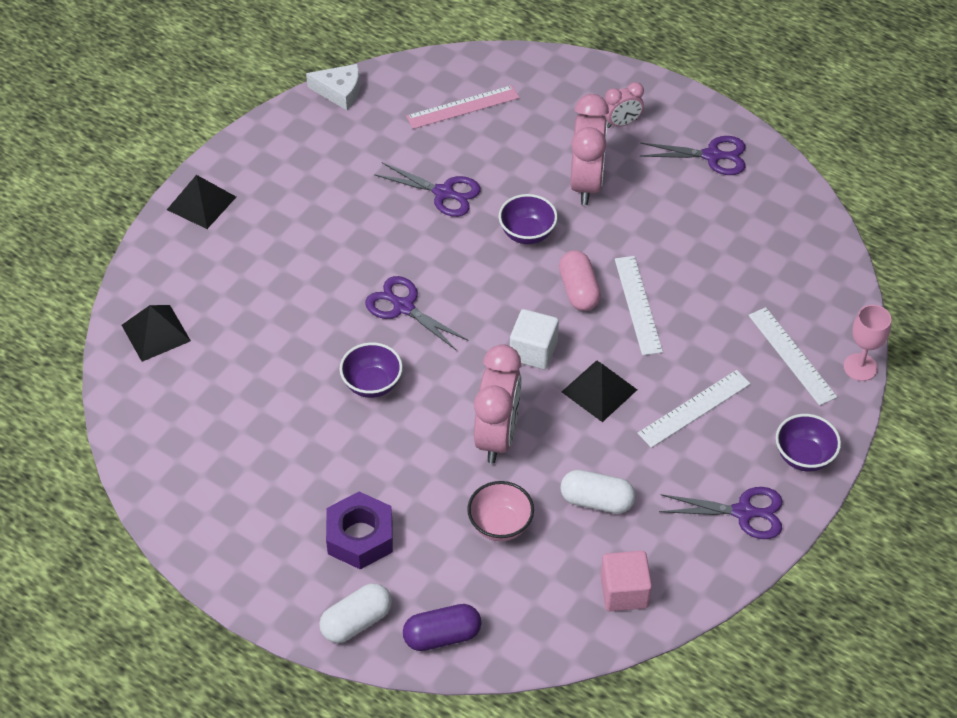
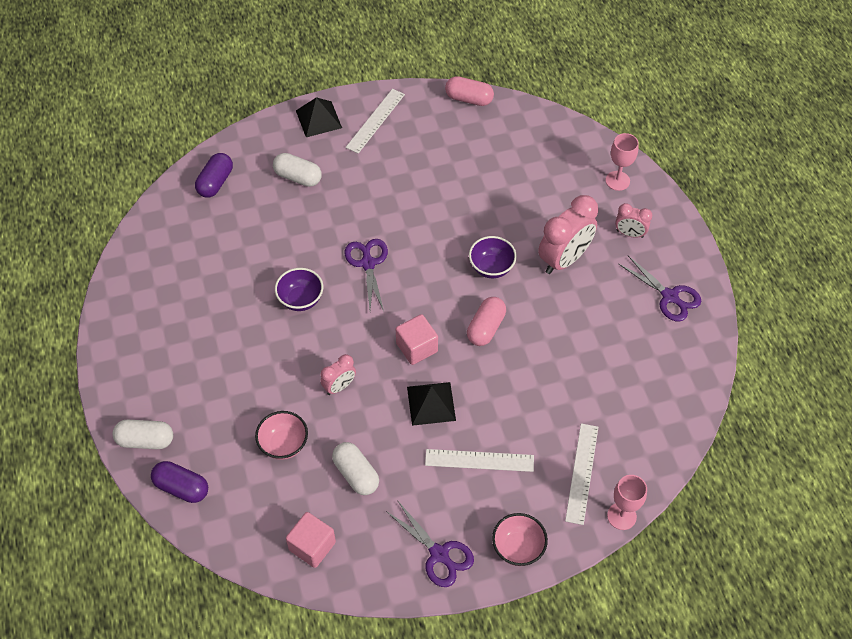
camera: 40 degrees right, 5 degrees up
(156, 333) = (215, 182): black pyramid -> purple capsule
(241, 272) = (298, 177): none -> white capsule
(339, 92) = (469, 99): white cheese -> pink capsule
(360, 537) = (199, 390): purple nut -> none
(443, 193) = (466, 206): purple scissors -> none
(463, 107) = (535, 157): pink ruler -> none
(497, 436) = (339, 386): pink clock -> pink clock, size x0.53
(533, 351) = (417, 347): white cube -> pink cube
(562, 83) = (617, 181): none -> pink goblet
(638, 305) = (514, 364): white ruler -> white ruler (375, 120)
(803, 456) = (518, 548): purple bowl -> pink bowl

